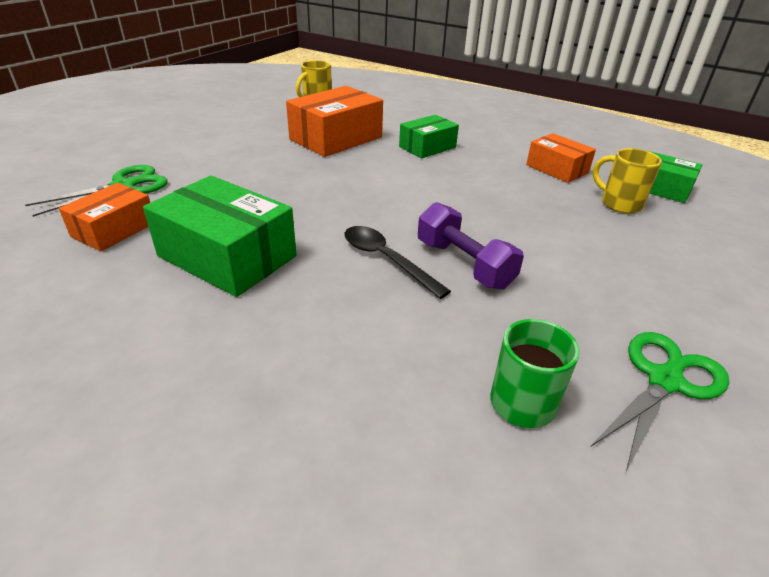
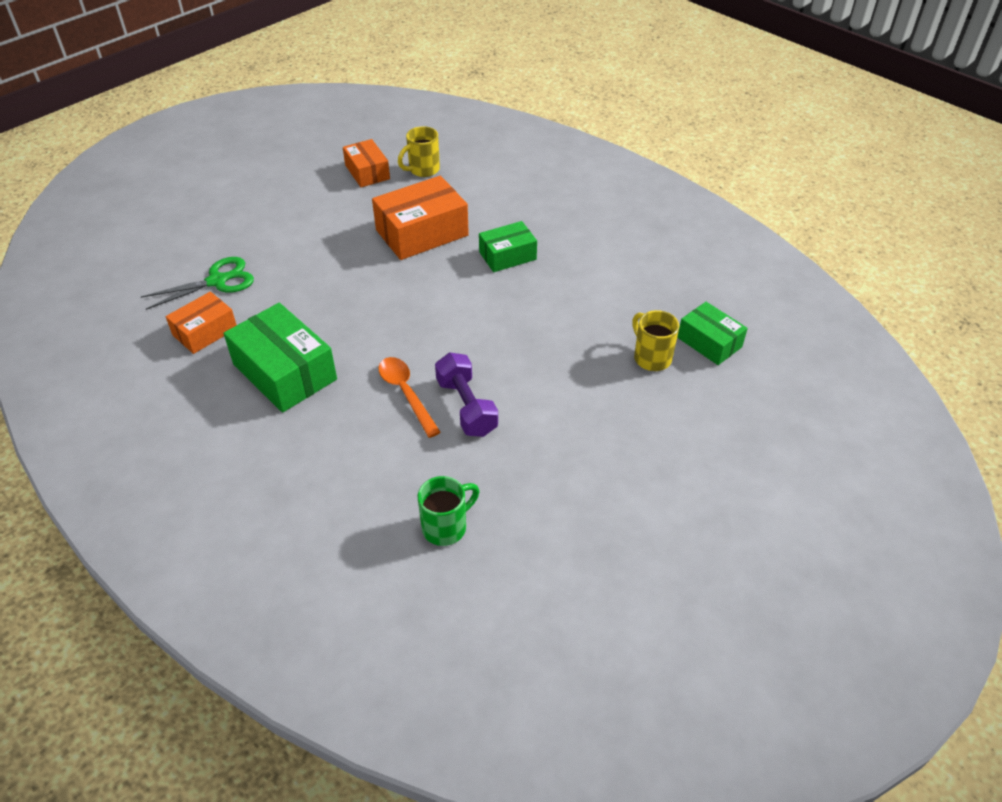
camera: 15 degrees right, 10 degrees up
(386, 260) = (406, 393): black spoon -> orange spoon
(557, 169) = (622, 303): orange box -> orange box (367, 172)
(664, 380) = (555, 530): green scissors -> none

